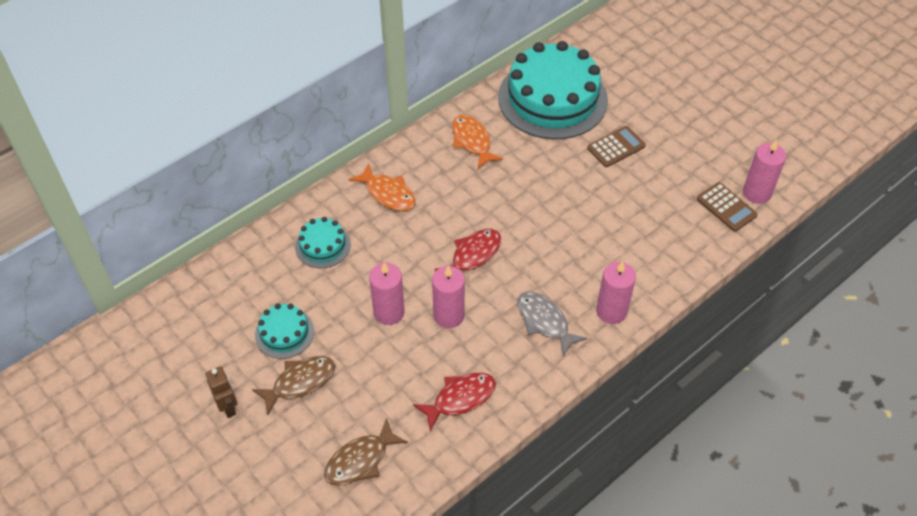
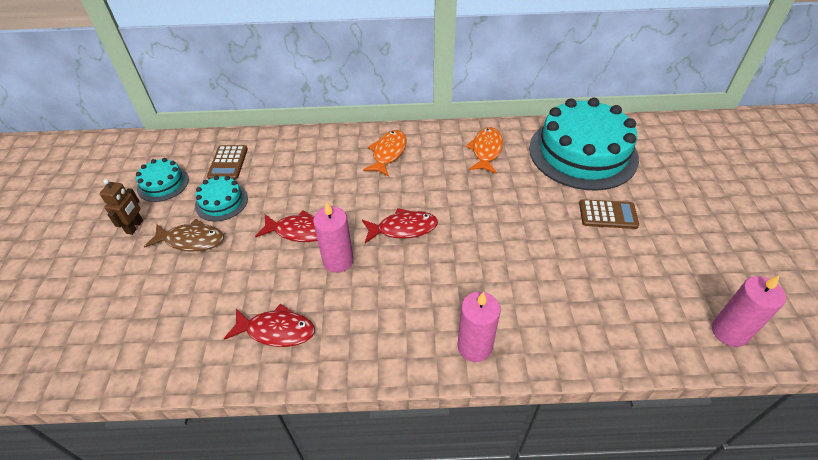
camera: 40 degrees right, 5 degrees down
(323, 245) = (309, 162): turquoise cake -> turquoise cake (163, 184)
(360, 460) = (159, 325): brown fish -> none
(388, 193) = (388, 153): orange fish -> orange fish turned 150 degrees counterclockwise
(389, 312) = (300, 231): pink candle -> red fish
(544, 322) = (406, 316): grey fish -> none
(726, 207) = (681, 325): brown calculator -> brown calculator (228, 163)

